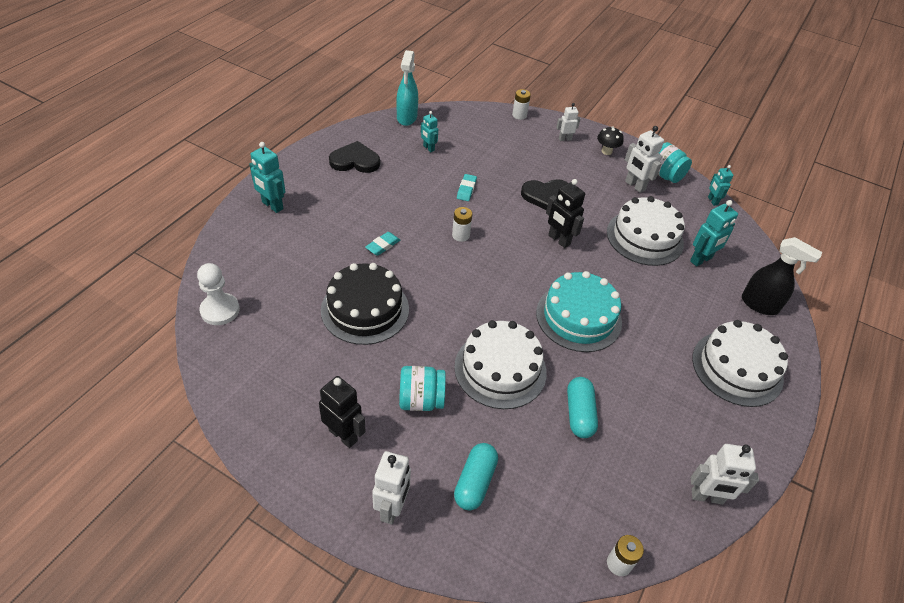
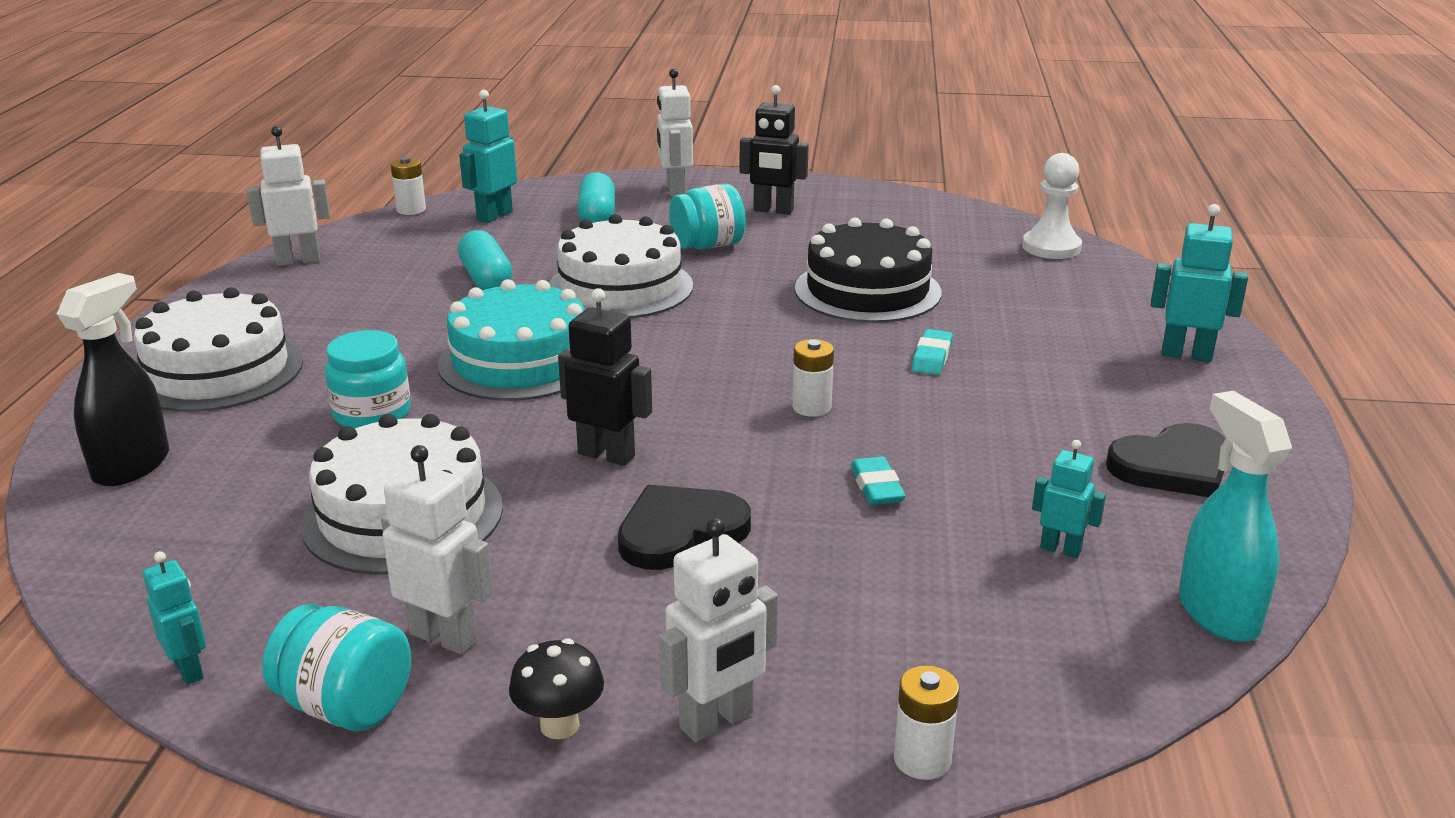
camera: 160 degrees right, 20 degrees down
(565, 139) = (717, 721): white robot -> white robot, size x1.60
(655, 302) = (372, 414): none -> turquoise jar
(701, 260) = (257, 510): turquoise robot -> turquoise robot (494, 216)
(760, 305) = (132, 466): black spray bottle -> black spray bottle turned 105 degrees clockwise

